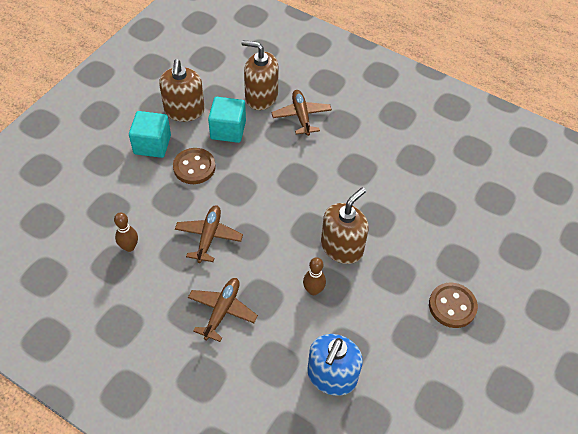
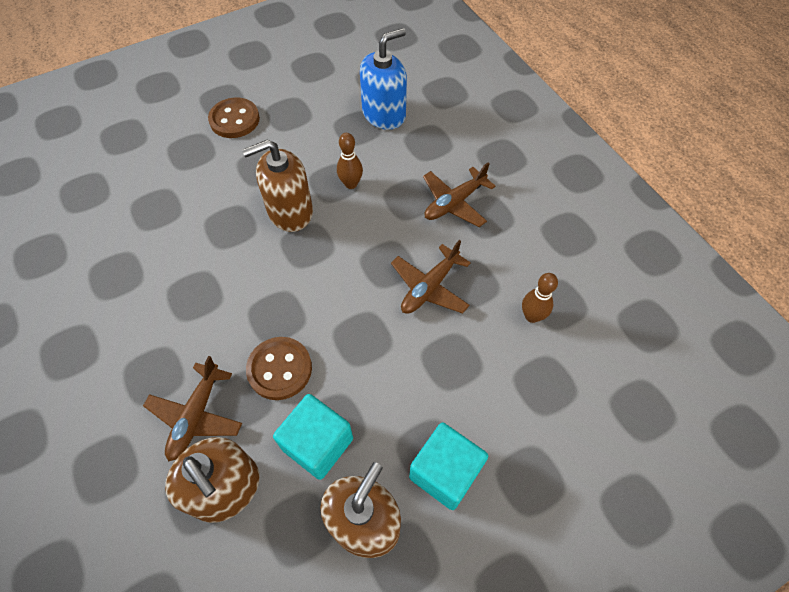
camera: 150 degrees left, 5 degrees up
(194, 167) = (400, 398): brown button -> brown button (280, 369)

